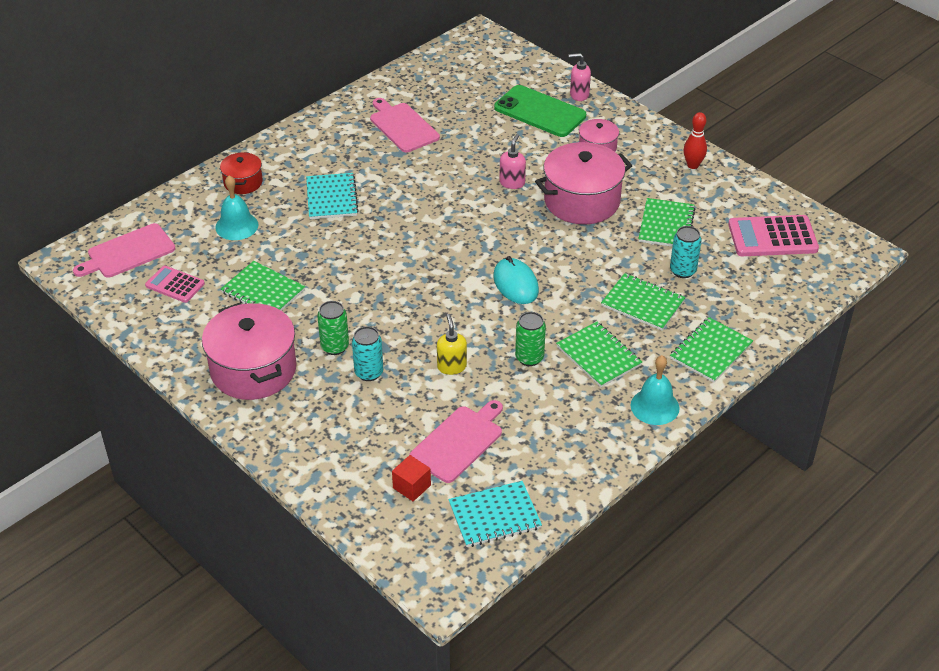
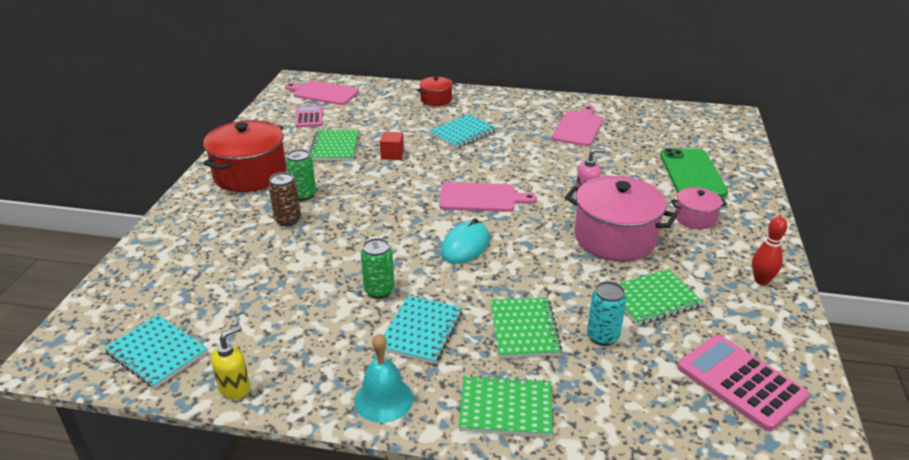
camera: 55 degrees right, 10 degrees down
(236, 226) = (390, 114): turquoise bell -> none
(253, 369) = (250, 174): pink pot -> red pot
(369, 373) = (288, 220): turquoise can -> brown can
(411, 486) = (168, 292): red cube -> red cube (392, 154)
(451, 366) = (330, 255): yellow soap dispenser -> yellow soap dispenser (235, 388)
(459, 442) = (239, 295): pink cutting board -> pink cutting board (481, 198)
(579, 95) = (745, 182): pink soap dispenser -> none
(598, 356) = (421, 331): green notebook -> turquoise notebook

